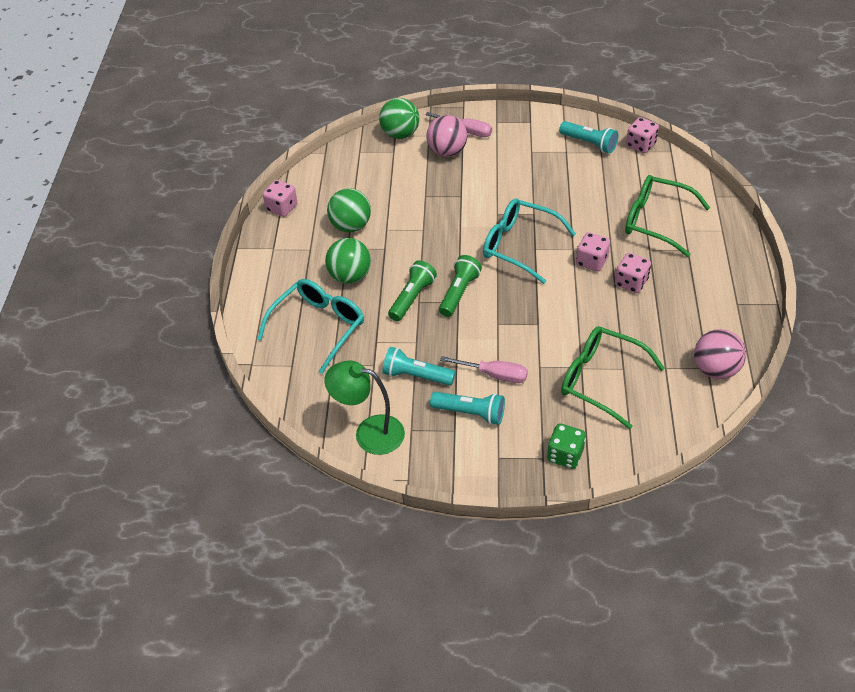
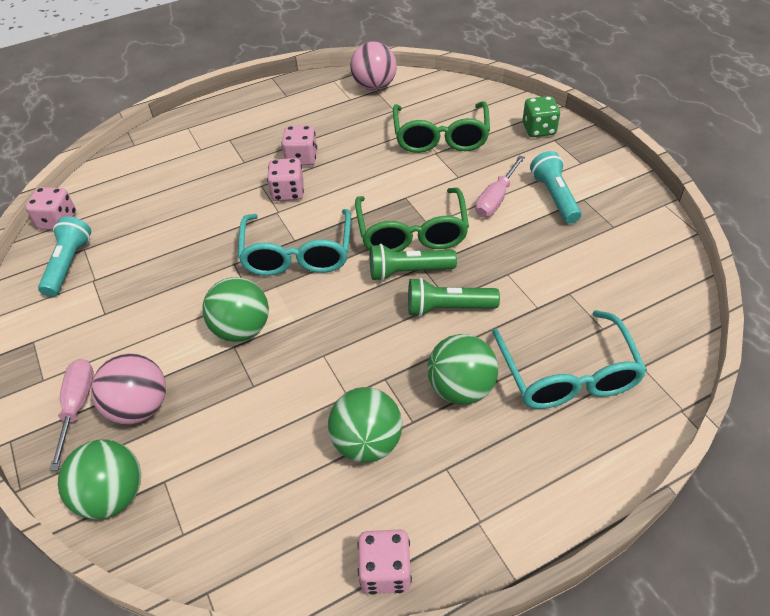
camera: 120 degrees left, 0 degrees up
(318, 327) = (567, 373): turquoise glasses -> turquoise glasses turned 105 degrees counterclockwise
(369, 433) = (649, 253): green lamp -> none
(416, 376) = (550, 253): turquoise flashlight -> none
(471, 202) = (242, 329): none -> green ball
(495, 375) = (495, 199): pink screwdriver -> pink screwdriver turned 135 degrees counterclockwise
(657, 221) = (196, 169): green glasses -> green glasses (412, 232)

